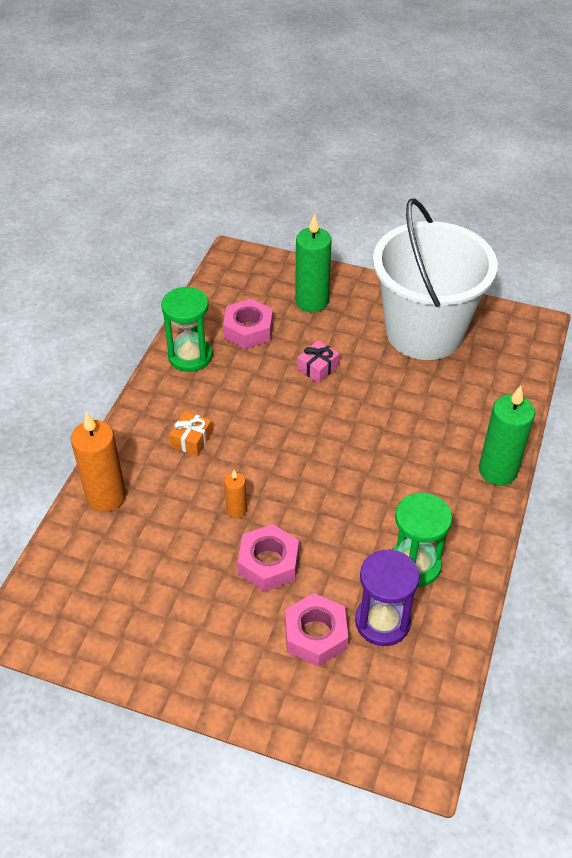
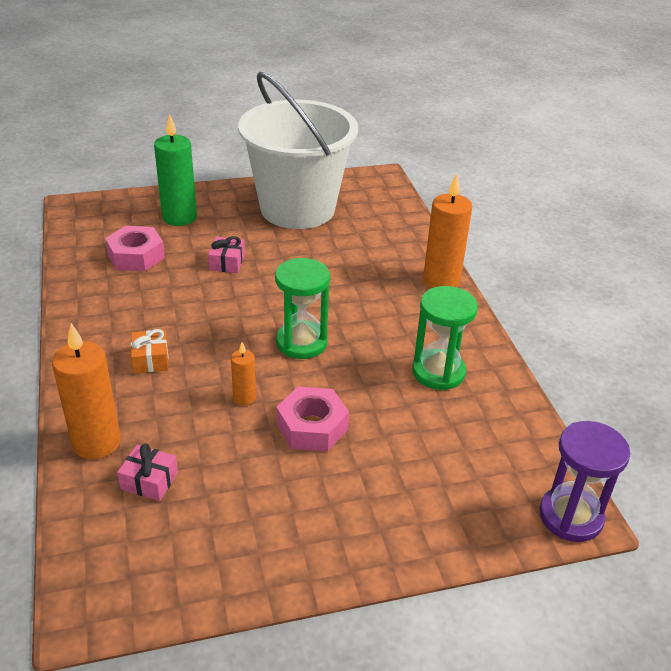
camera: 35 degrees left, 10 degrees down
(120, 548) = (149, 481): none -> pink gift
(190, 356) = (93, 294): green hourglass -> green hourglass (301, 342)
(315, 635) = (404, 463): pink nut -> none
(382, 622) = (451, 426): purple hourglass -> purple hourglass (570, 516)
(497, 471) = (441, 280): green candle -> orange candle

